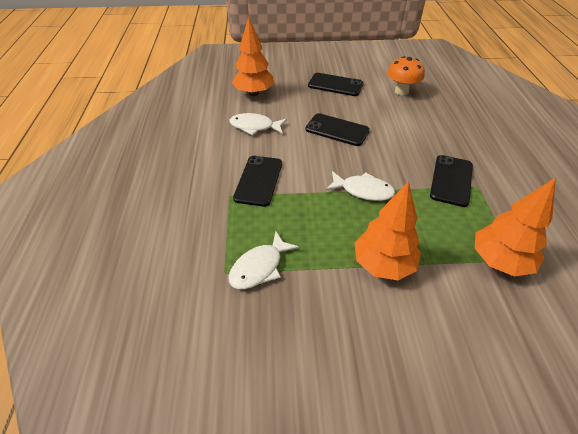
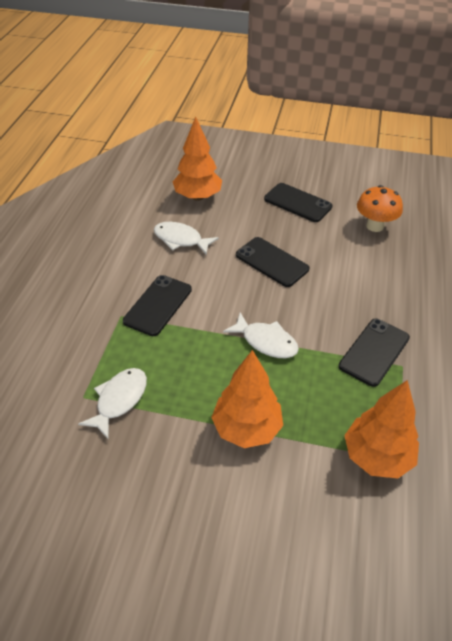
camera: 15 degrees right, 0 degrees up
(259, 267) = (119, 400): white fish -> white fish turned 150 degrees clockwise

